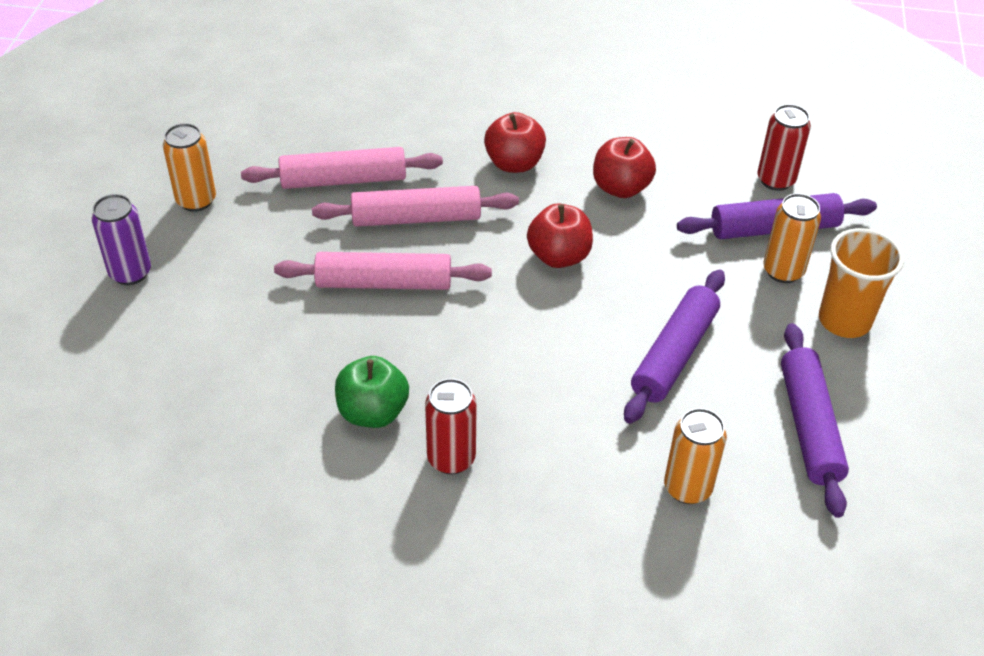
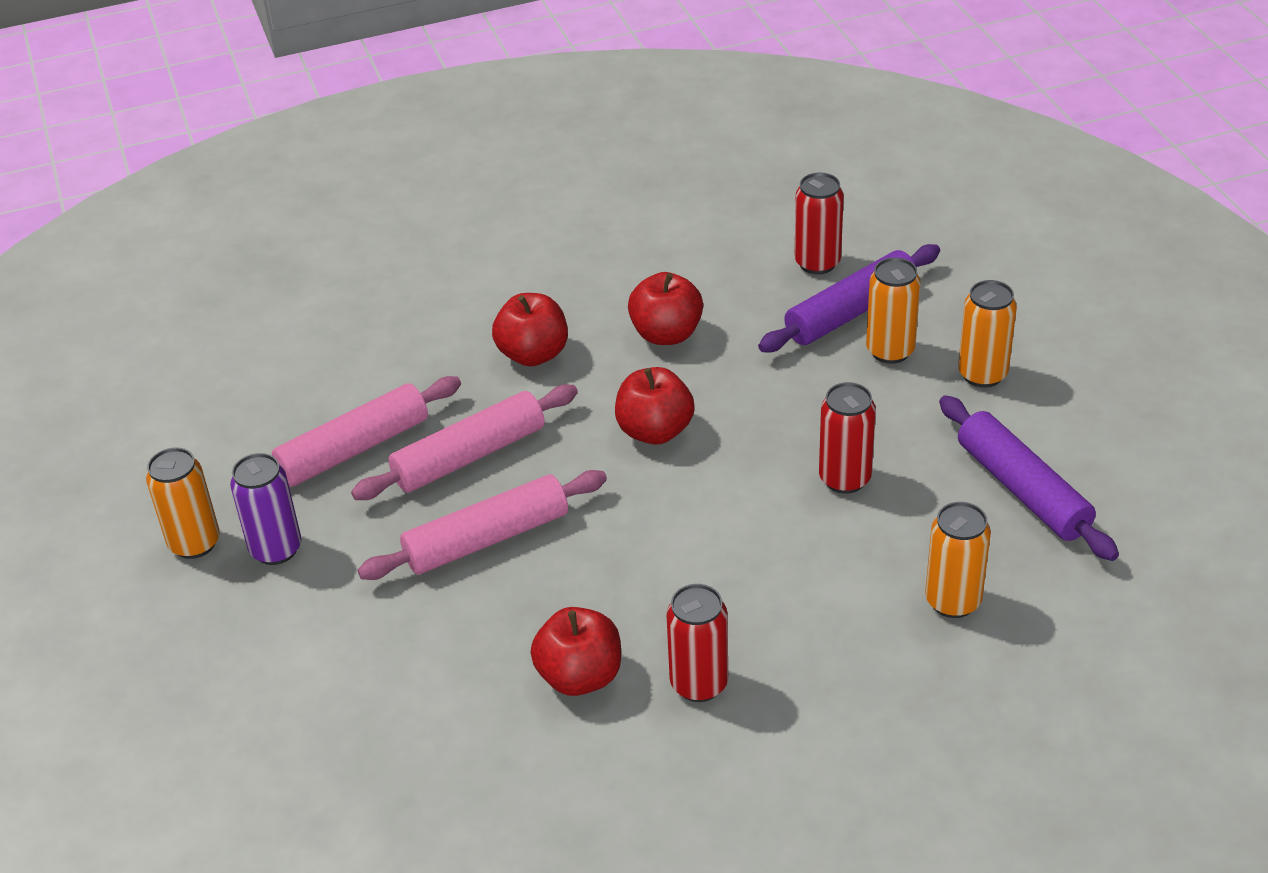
camera: 25 degrees left, 5 degrees down
(130, 273) = (179, 656): purple can -> purple can (276, 549)
(373, 412) = (580, 676): green apple -> red apple
(674, 354) = (845, 479): purple rolling pin -> red can
(844, 320) = (982, 374): orange cup -> orange can

